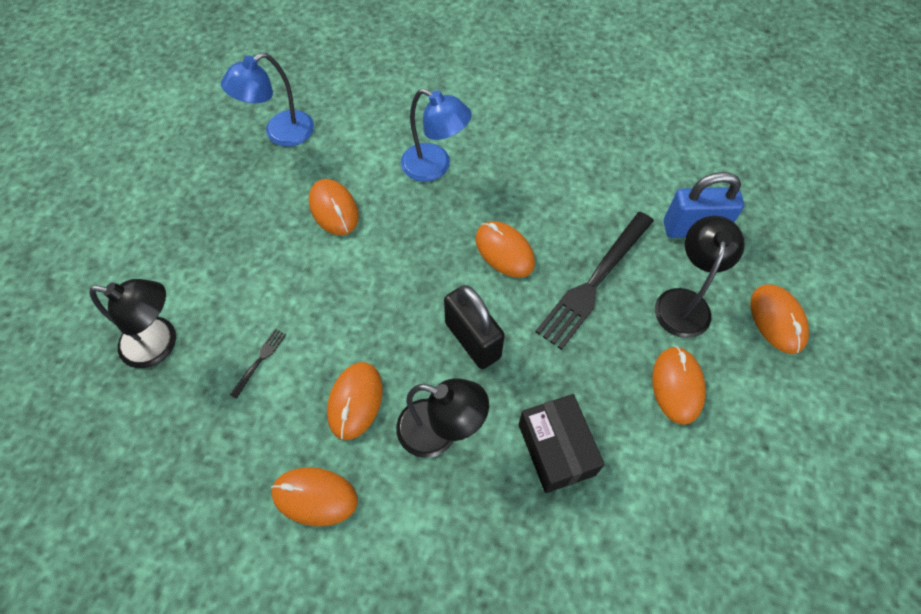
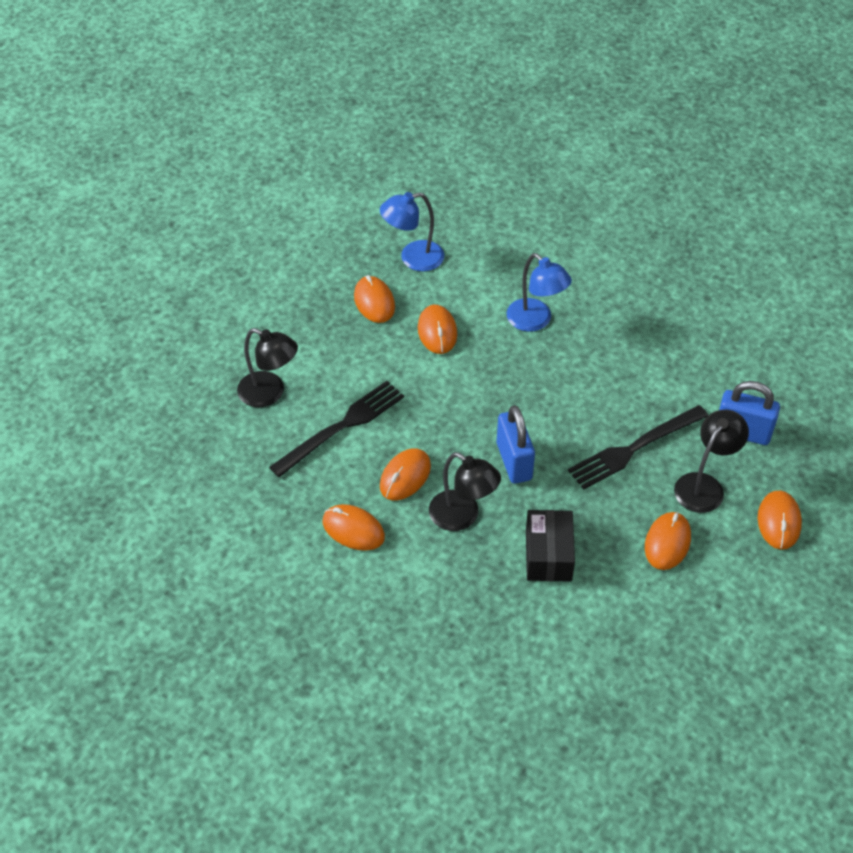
camera: 20 degrees right, 10 degrees down
(259, 361) = (341, 427): black fork -> black fork, size x2.41
(473, 340) = (514, 461): black padlock -> blue padlock
(504, 251) = (568, 404): orange mouse -> orange mouse (374, 302)

